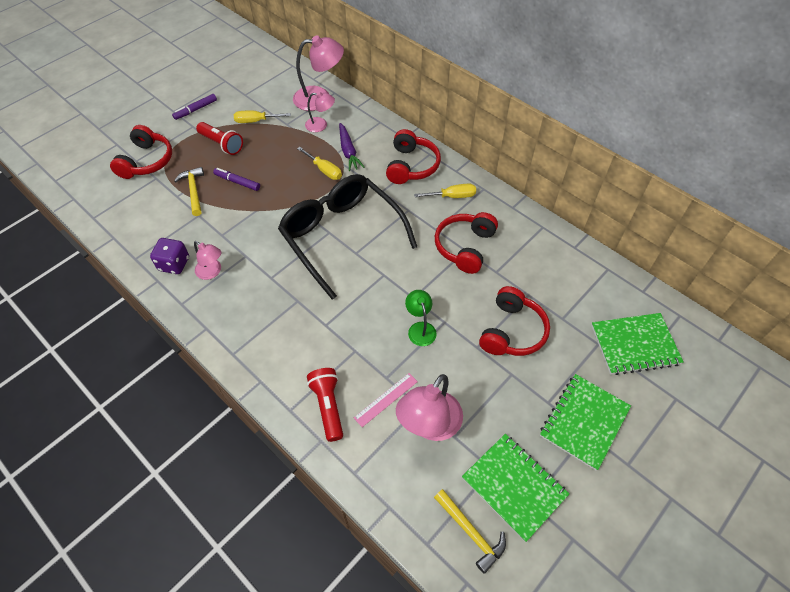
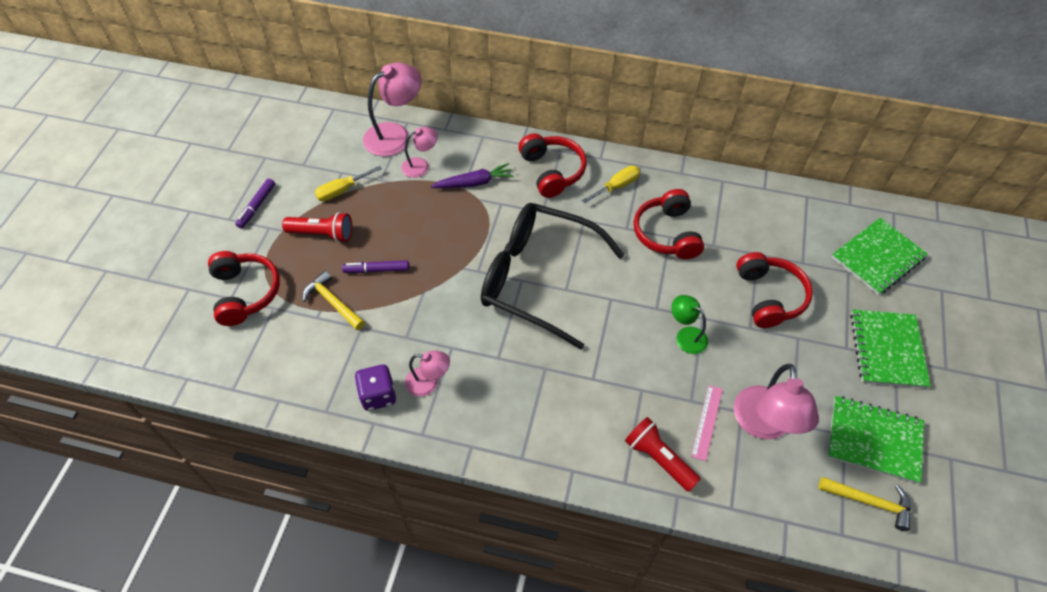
camera: 30 degrees left, 0 degrees up
(324, 170) = (464, 215): yellow screwdriver -> none
(348, 151) = (474, 183): purple carrot -> purple carrot turned 60 degrees counterclockwise

